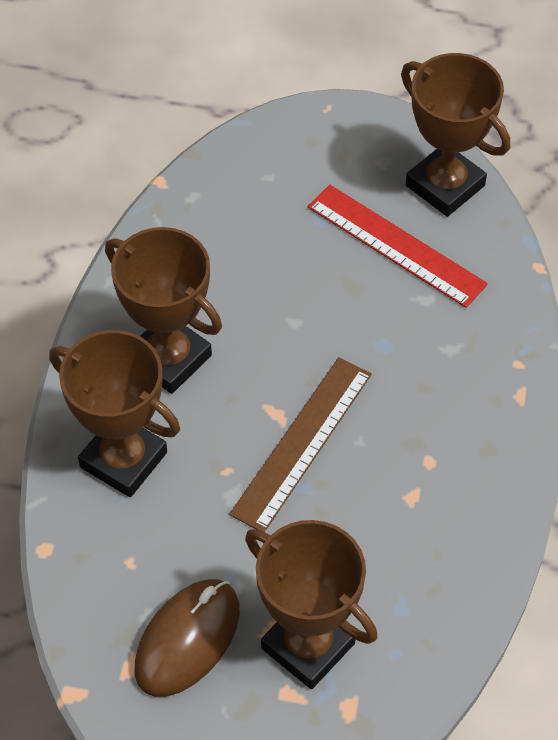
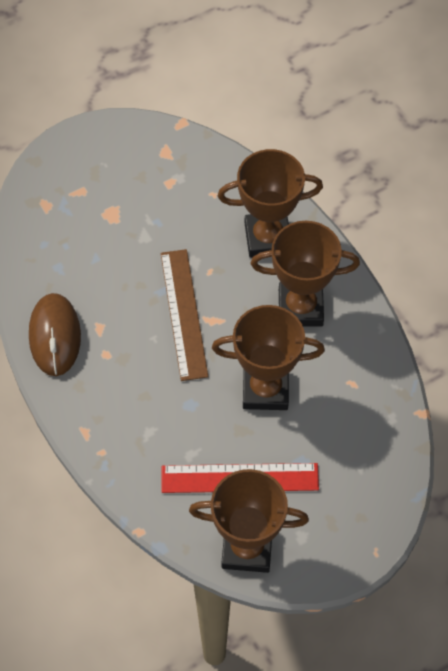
camera: 140 degrees right, 5 degrees up
(187, 639) = (150, 180): brown mouse -> brown mouse (55, 336)
(308, 646) = (89, 217): brown trophy -> brown trophy (265, 389)

